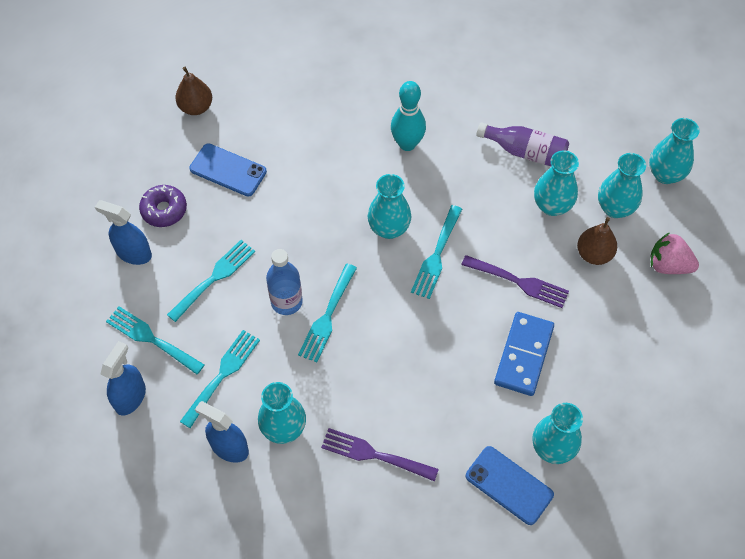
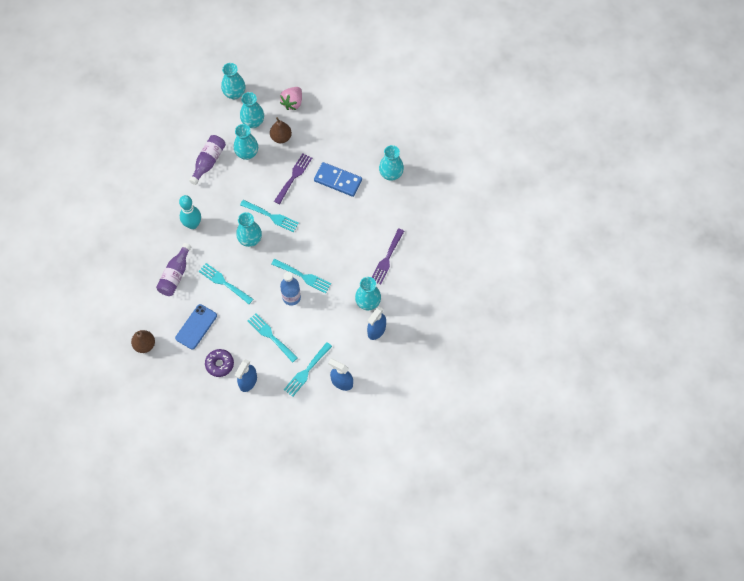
camera: 85 degrees left, 5 degrees up
(222, 374) = (333, 333): turquoise fork -> turquoise fork (224, 282)
(315, 131) = (175, 275): none -> purple bottle
(509, 485) = (409, 197): blue phone -> none

